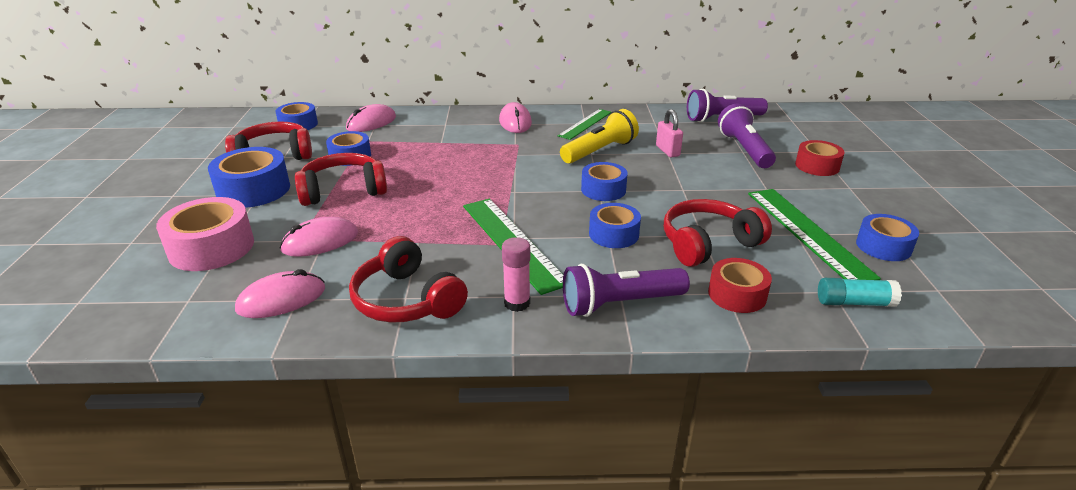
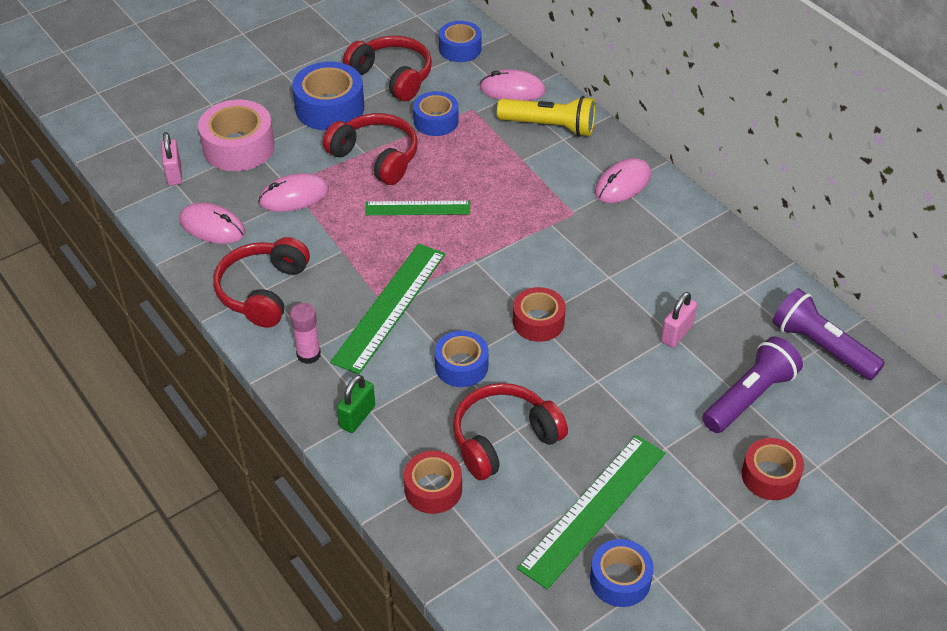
camera: 55 degrees right, 15 degrees up
(174, 296) = (174, 174): none -> pink padlock
(320, 242) = (294, 196): pink mouse -> pink mouse turned 45 degrees counterclockwise
(585, 124) = (676, 238): green ruler -> green ruler (417, 208)
(600, 151) = (620, 281): yellow flashlight -> yellow flashlight (549, 126)
(603, 190) = (538, 321): blue tape -> red tape
(620, 304) = (357, 417): purple flashlight -> green padlock
(708, 243) = (503, 439): red headphones -> red headphones turned 60 degrees counterclockwise
(854, 302) = (489, 578): turquoise glue stick -> none

